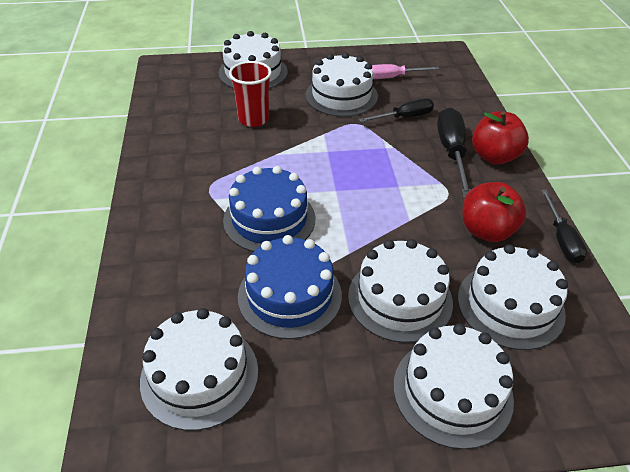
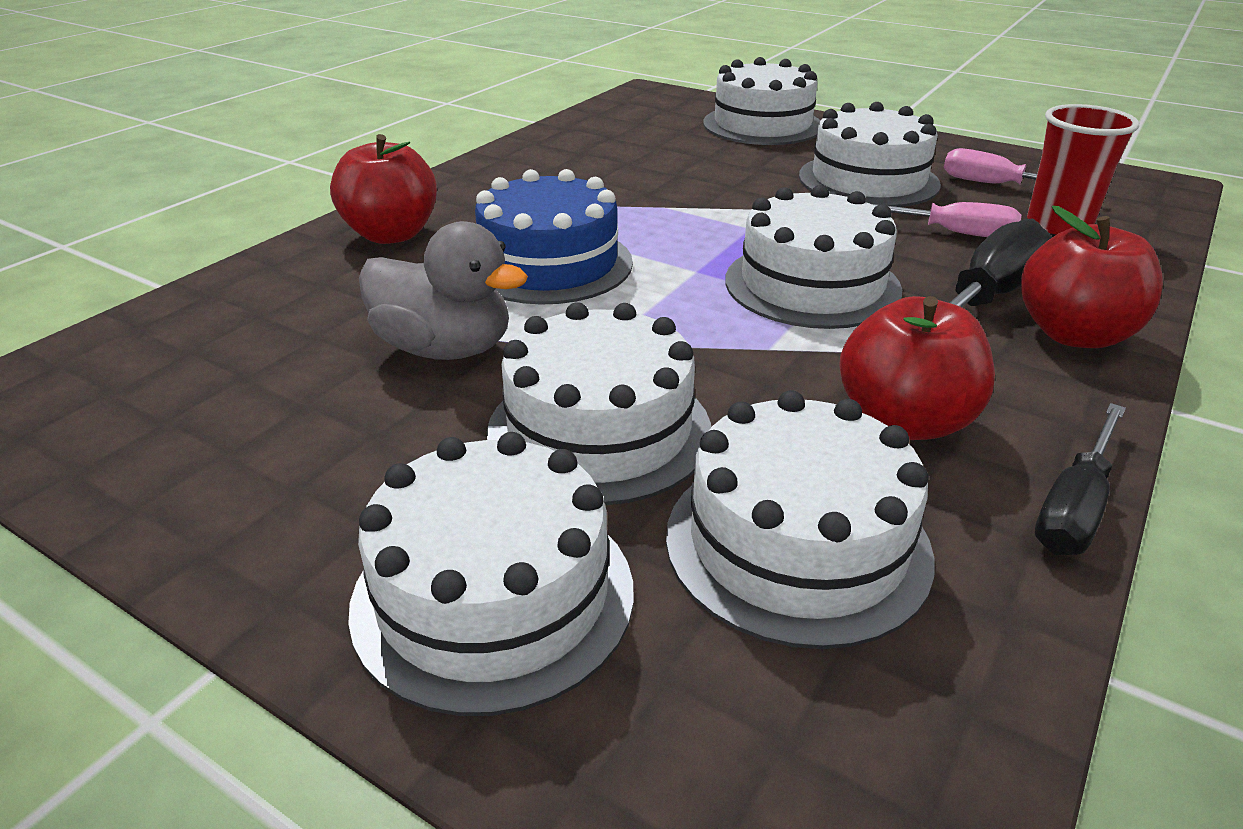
camera: 40 degrees right, 10 degrees down
(165, 240) = (391, 234): none -> red apple
(199, 375) = (208, 370): white cake -> white cake (812, 284)
(253, 119) = (690, 166): red cup -> red cup (1058, 224)
(289, 295) = (445, 349): blue cake -> grey duck
(404, 117) = (950, 232): black screwdriver -> pink screwdriver

